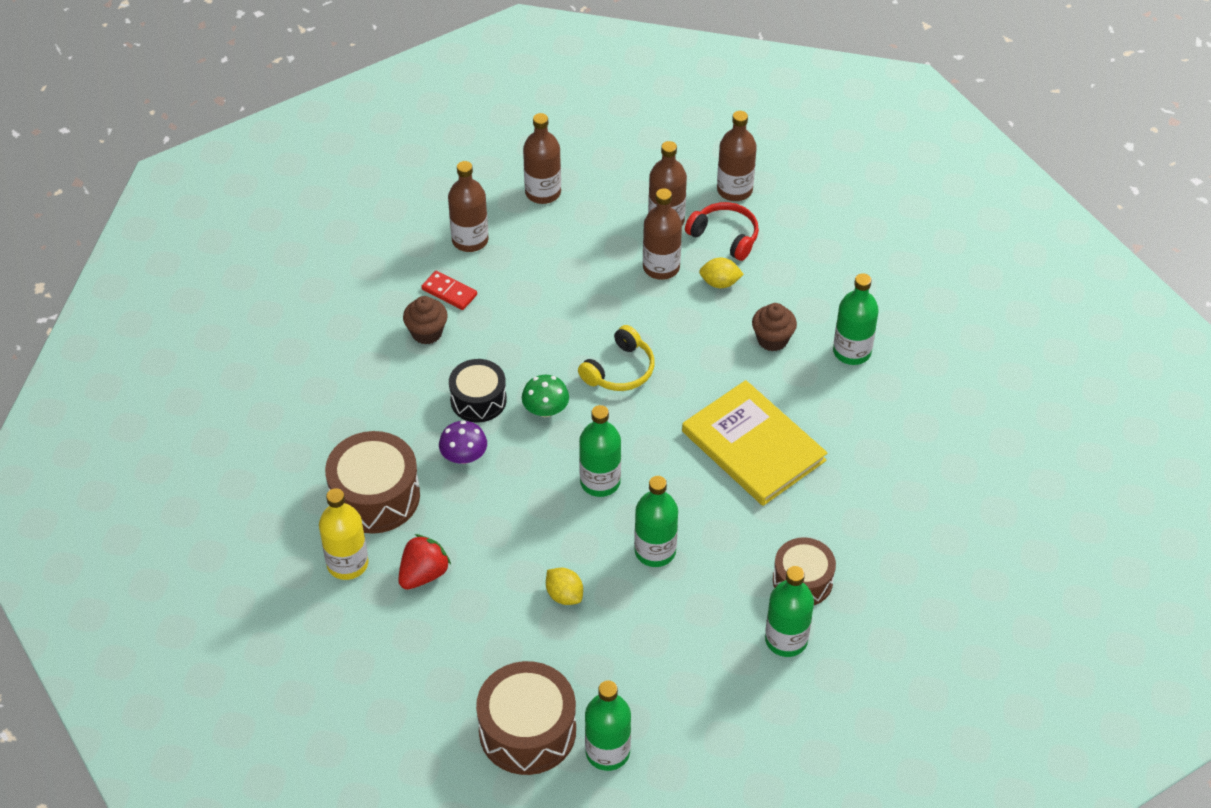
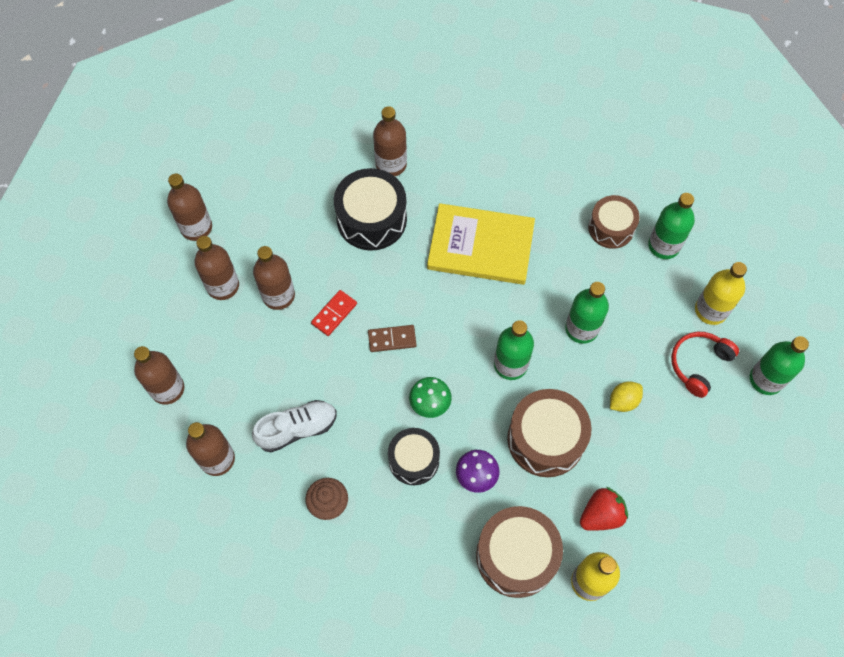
camera: 85 degrees left, 15 degrees up
(423, 574) = (601, 515): red strawberry -> red strawberry turned 105 degrees clockwise
(449, 292) = (281, 481): red domino -> red domino (334, 314)
(507, 299) = (297, 429): none -> white shoe
(527, 731) = (750, 437): brown drum -> brown drum (545, 439)
(620, 370) = (392, 339): yellow headphones -> brown domino
(698, 692) = (711, 310): none -> yellow bottle
(720, 283) = (303, 251): yellow lemon -> none
(725, 236) = (250, 241): red headphones -> red headphones (699, 364)
(753, 446) = (481, 246): yellow book -> yellow book turned 45 degrees clockwise
(772, 339) = (371, 219): brown cupcake -> black drum
(852, 351) = (391, 164): green bottle -> brown bottle

